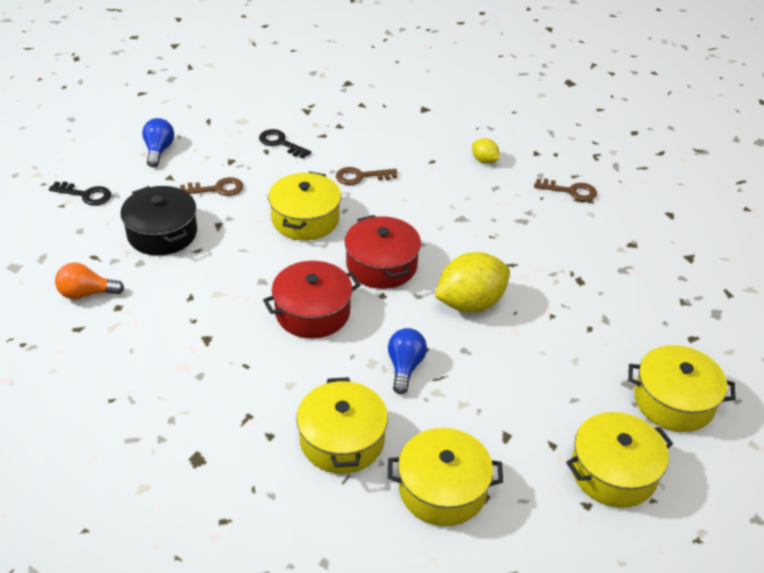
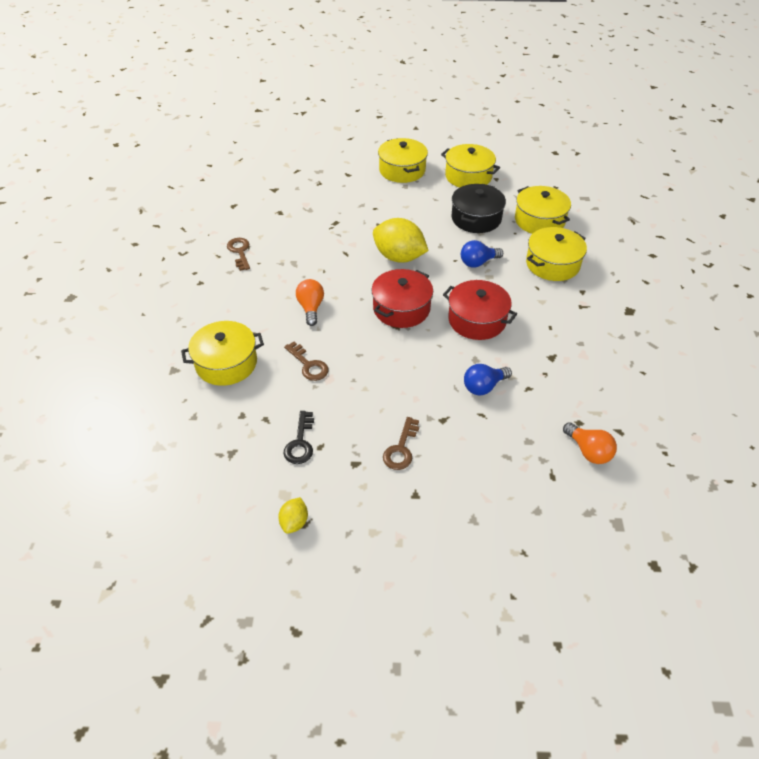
camera: 120 degrees left, 5 degrees up
(86, 195) = (494, 544): black key -> none
(159, 150) = (384, 533): blue light bulb -> blue light bulb (483, 386)
(162, 233) = (486, 449): black pot -> black pot (476, 218)
(217, 189) = (401, 448): brown key -> brown key turned 120 degrees counterclockwise
(305, 219) = (389, 371): yellow pot -> yellow pot (226, 363)
(437, 206) = (311, 308): none -> orange light bulb
(484, 160) = (231, 305): yellow lemon -> yellow lemon (294, 522)

